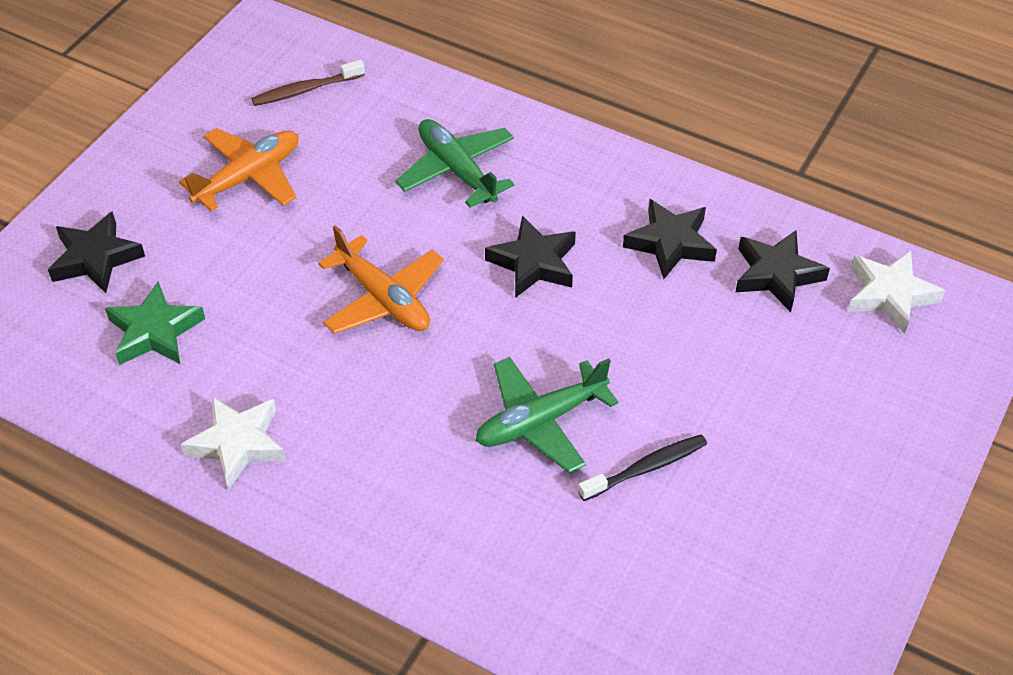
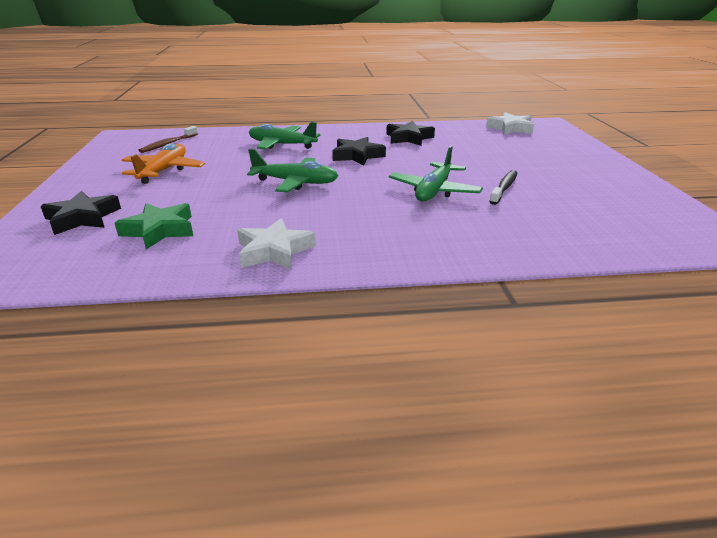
camera: 35 degrees left, 20 degrees down
(383, 298) = (295, 182): orange plane -> green plane
(776, 275) = (463, 134): black star -> none

